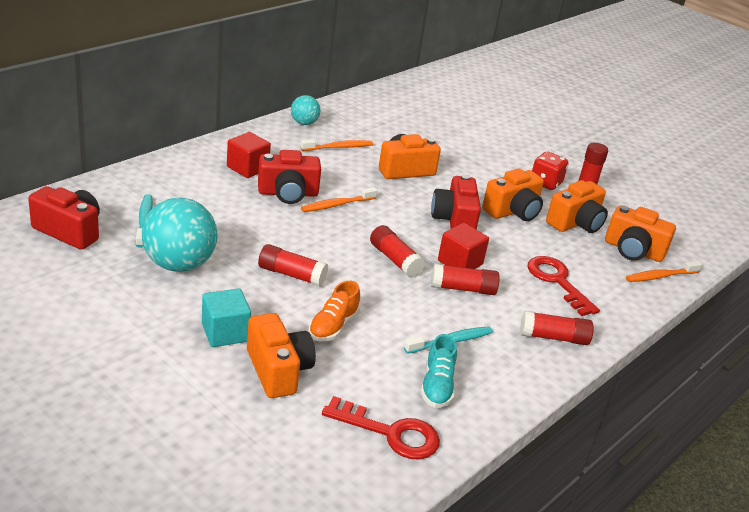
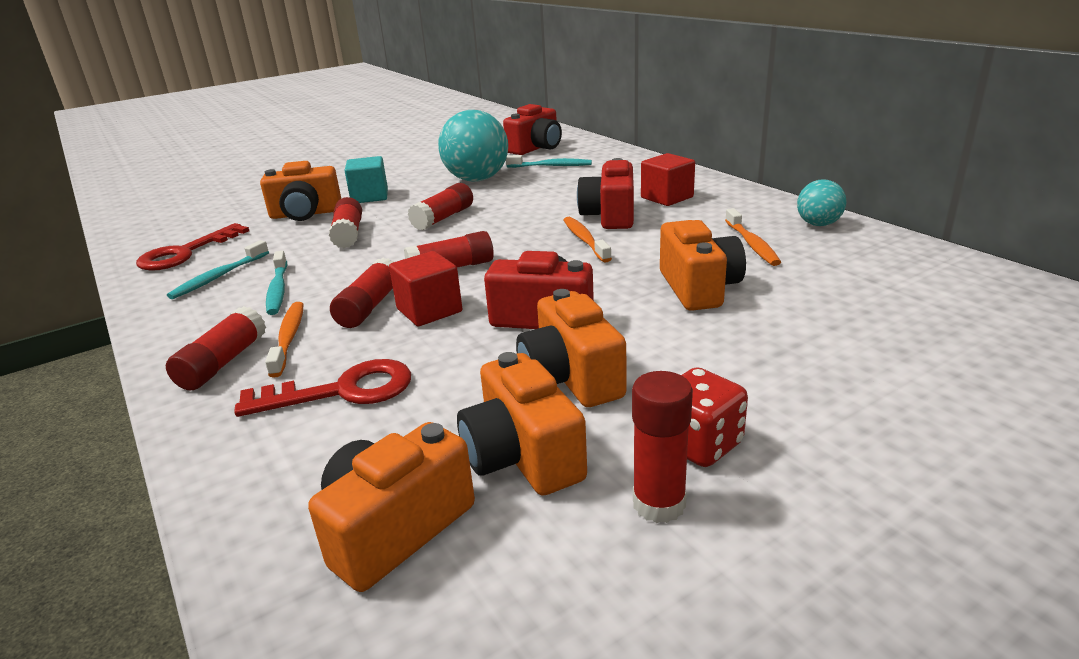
camera: 110 degrees right, 5 degrees down
(333, 326) = (348, 234): orange shoe -> red glue stick
(437, 386) = (219, 277): turquoise shoe -> turquoise toothbrush
(660, 276) = (282, 548): orange toothbrush -> orange toothbrush (289, 338)

